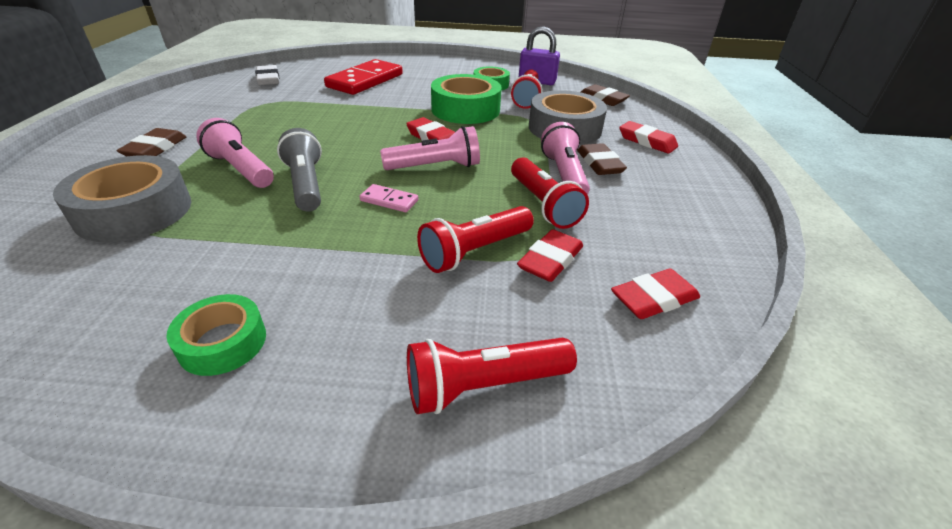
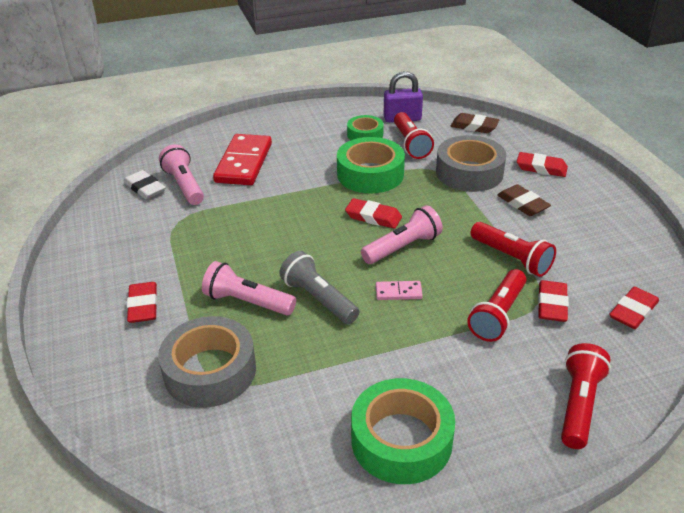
camera: 20 degrees left, 0 degrees up
(155, 148) = (143, 306): brown eraser -> red eraser
(223, 342) = (401, 440): green tape -> green tape, size x1.71
(483, 385) = (579, 405): red flashlight -> red flashlight turned 150 degrees clockwise
(564, 175) = (505, 224): pink flashlight -> pink flashlight (185, 185)

